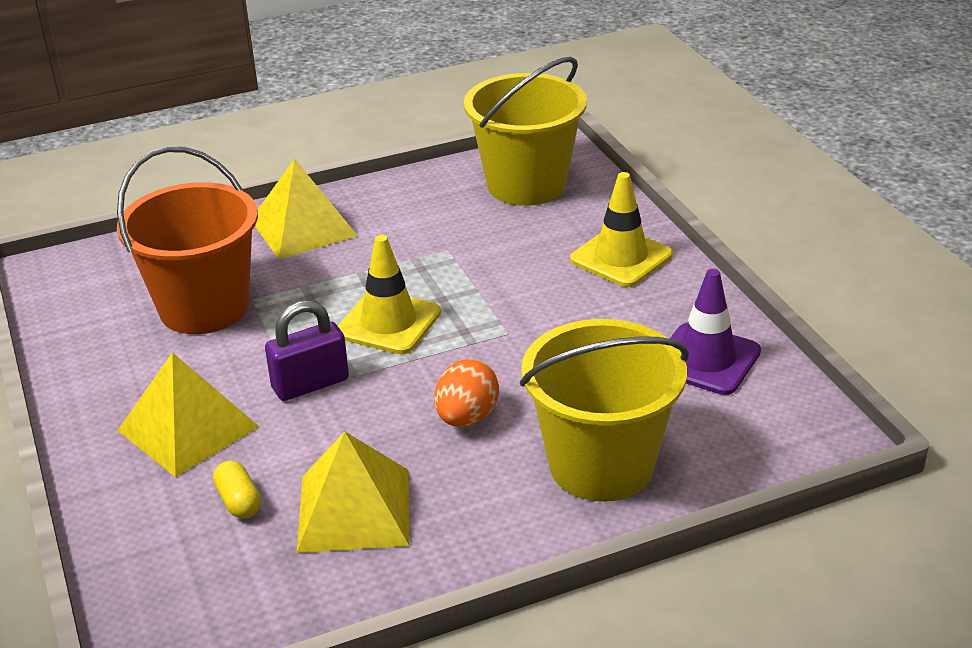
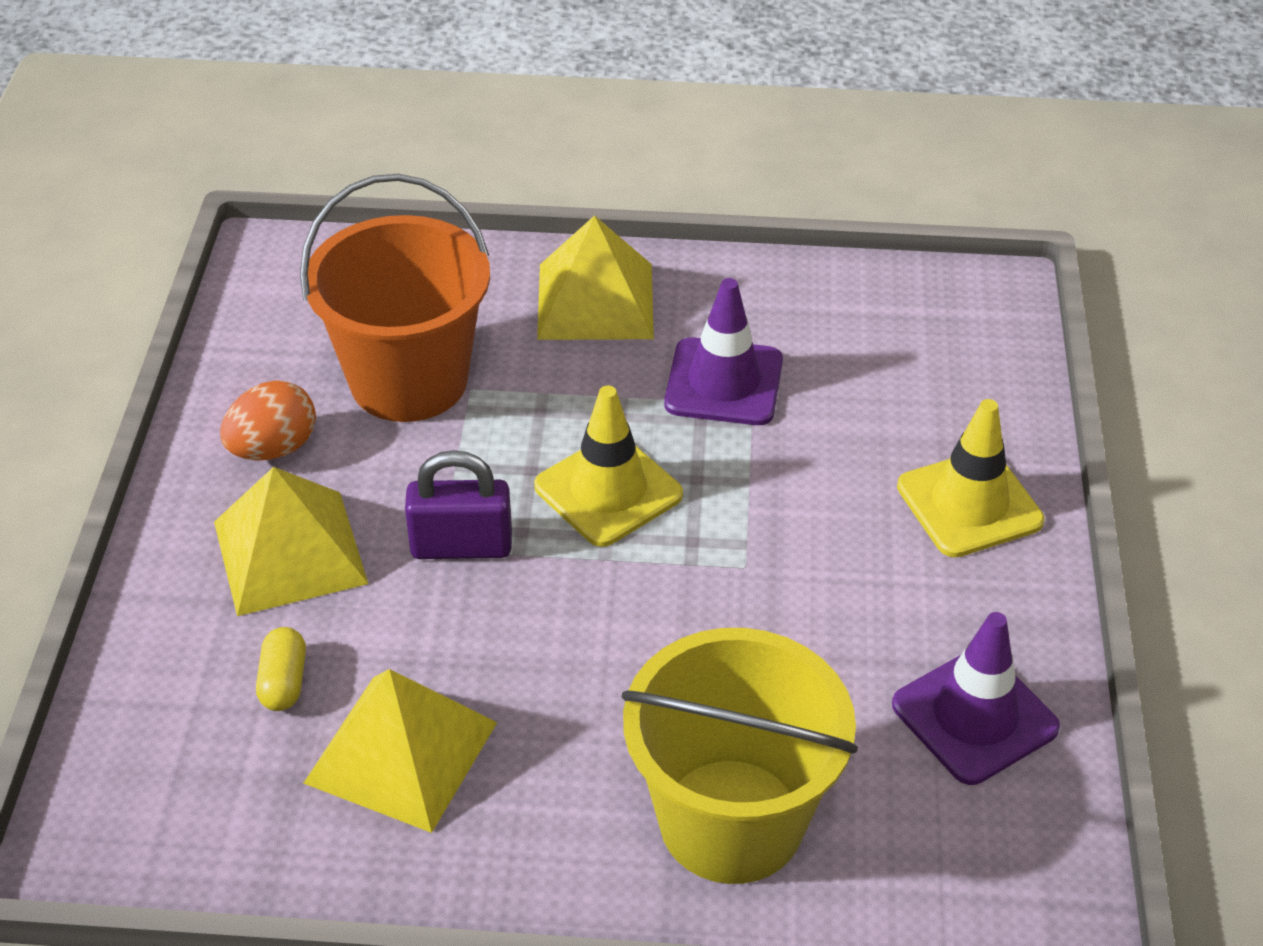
camera: 25 degrees right, 10 degrees up
(421, 244) = (724, 382): none -> purple traffic cone
(467, 418) = (613, 676): orange egg -> orange egg (273, 448)
(526, 185) = (920, 335): yellow bucket -> none

